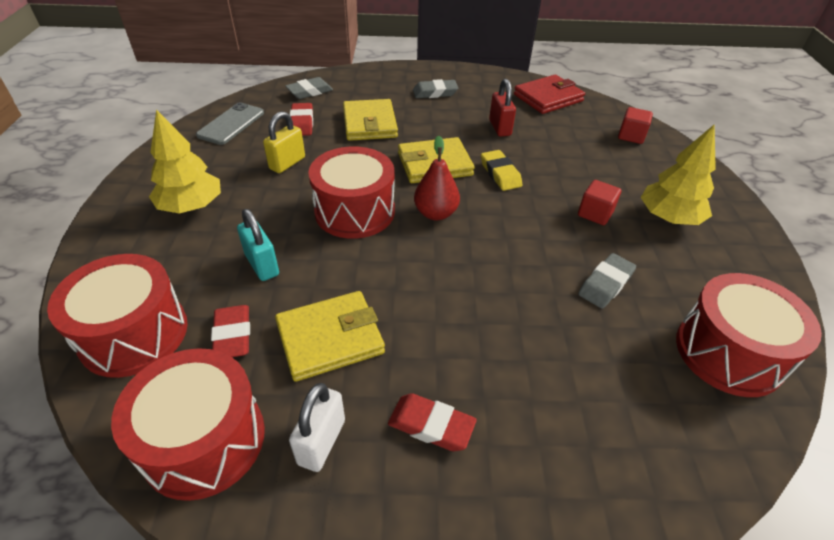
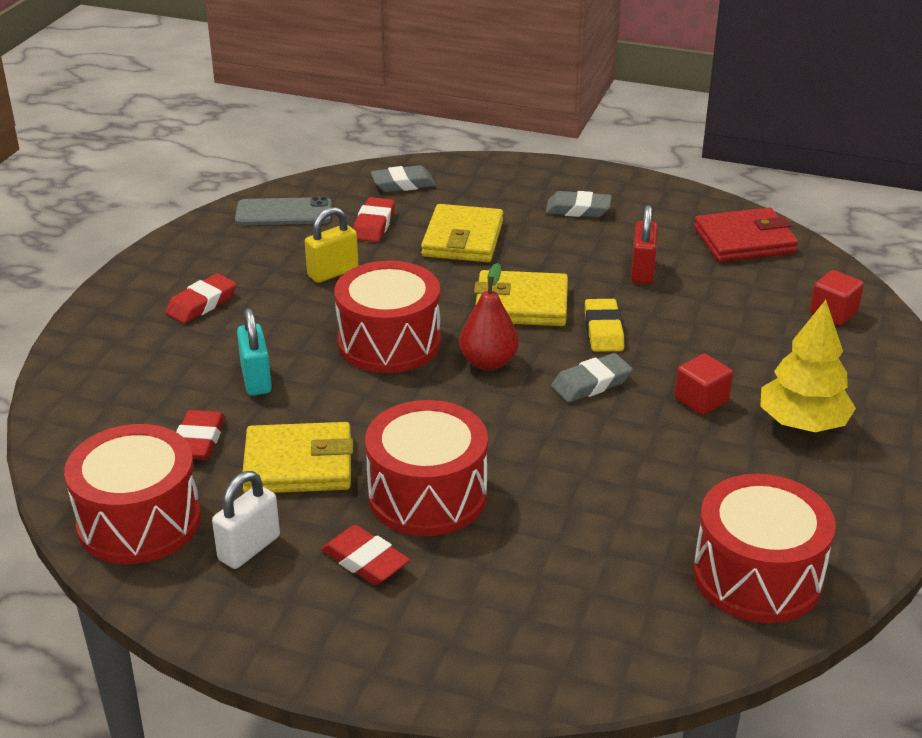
camera: 20 degrees right, 10 degrees down
(134, 334) = (102, 419): red drum -> red drum (427, 495)
(191, 206) = (201, 304): yellow tree -> red eraser
(231, 124) = (284, 213): grey phone -> grey phone turned 45 degrees clockwise
(605, 284) = (655, 478): grey eraser -> grey eraser (591, 383)

